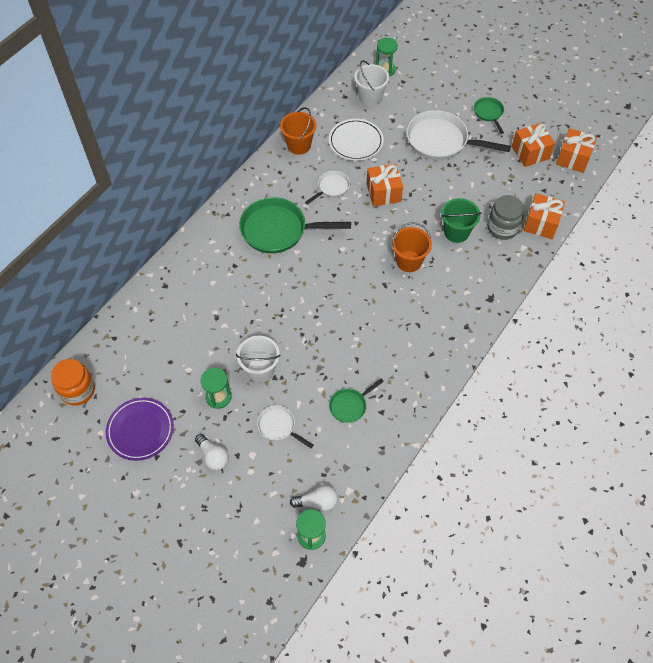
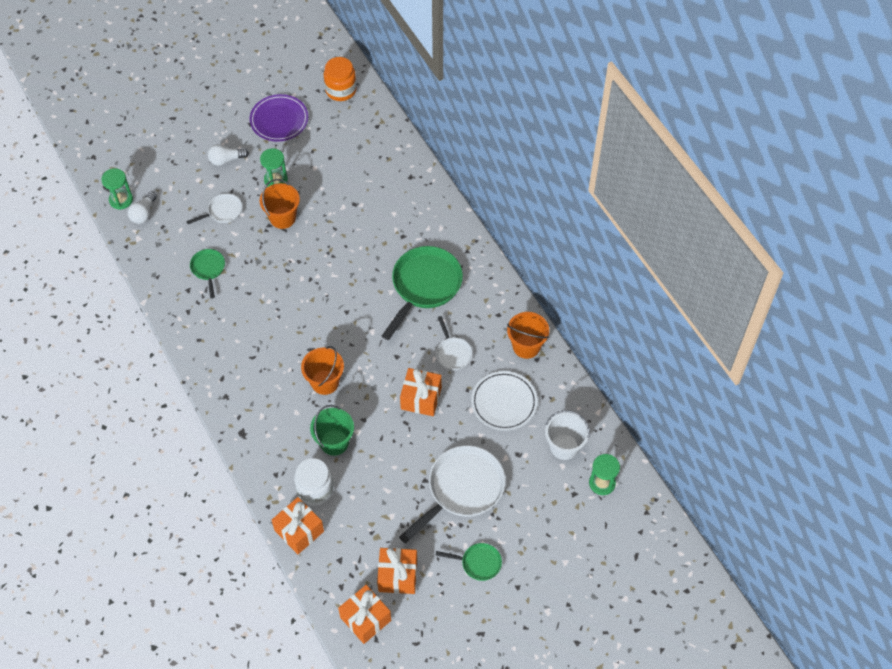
camera: 115 degrees right, 0 degrees up
(260, 370) = (282, 218): white bucket -> orange bucket
(502, 228) = (315, 489): grey jar -> white jar

